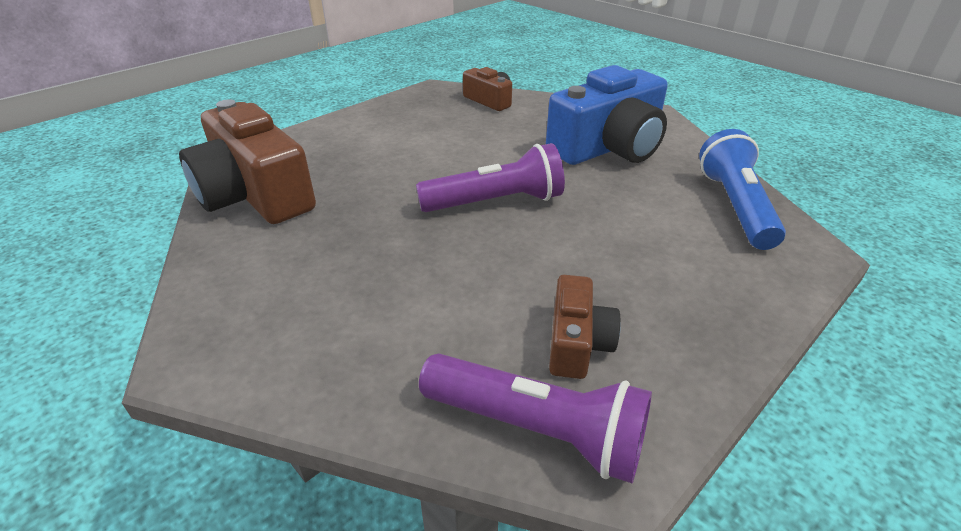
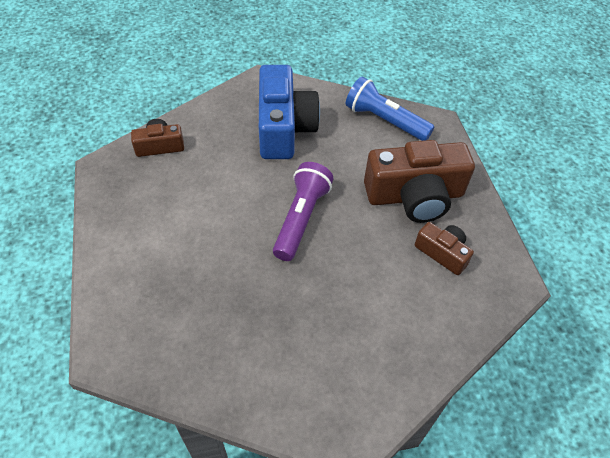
camera: 60 degrees left, 15 degrees up
(255, 194) = (178, 352): brown camera -> brown camera (415, 196)
(537, 429) = (484, 299): purple flashlight -> none

